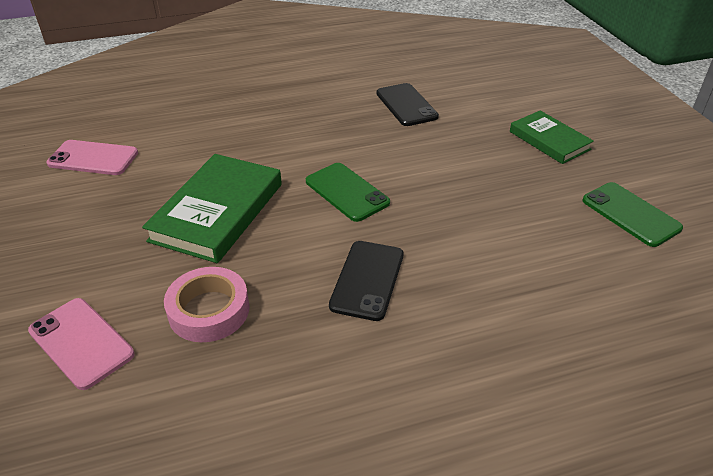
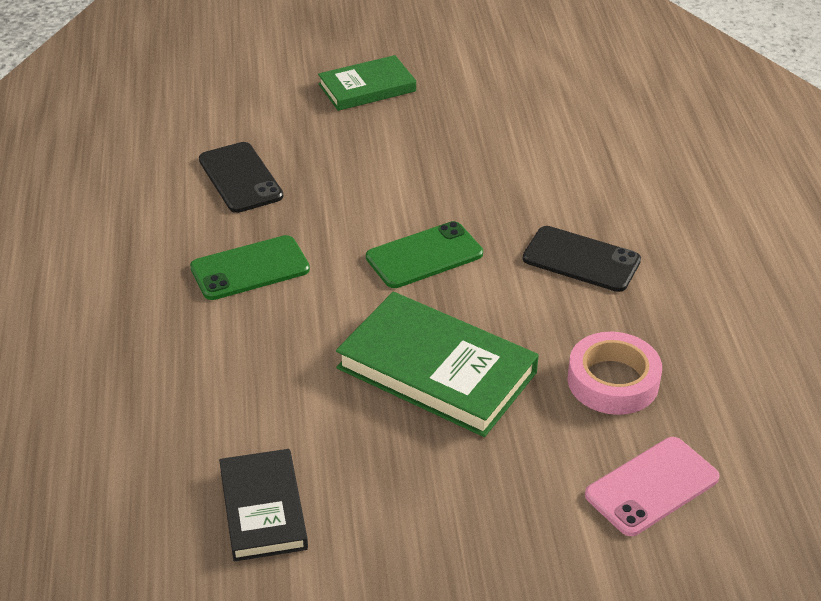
camera: 80 degrees left, 0 degrees up
(93, 158) = (263, 509): pink phone -> black book
(406, 105) = (240, 178): black phone -> black phone turned 75 degrees clockwise
(630, 214) = (512, 74): green phone -> green phone (250, 268)

